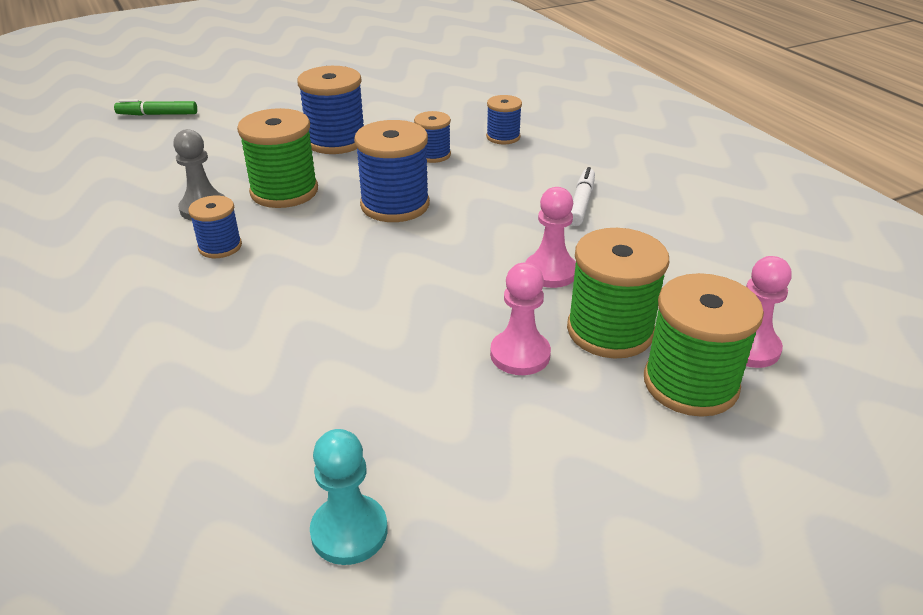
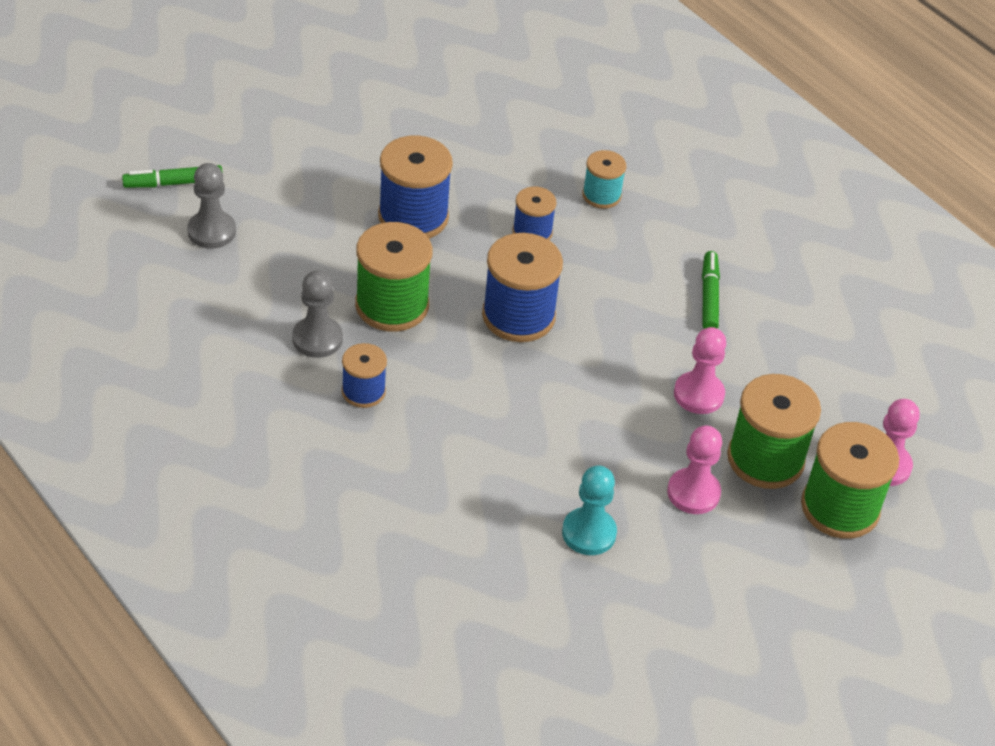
camera: 15 degrees left, 10 degrees up
(165, 141) = (211, 231): none -> grey pawn
(349, 531) = (608, 664): turquoise pawn -> turquoise pawn (589, 533)
(503, 137) = (601, 195): blue spool -> turquoise spool
(581, 203) = (709, 296): white marker -> green marker

